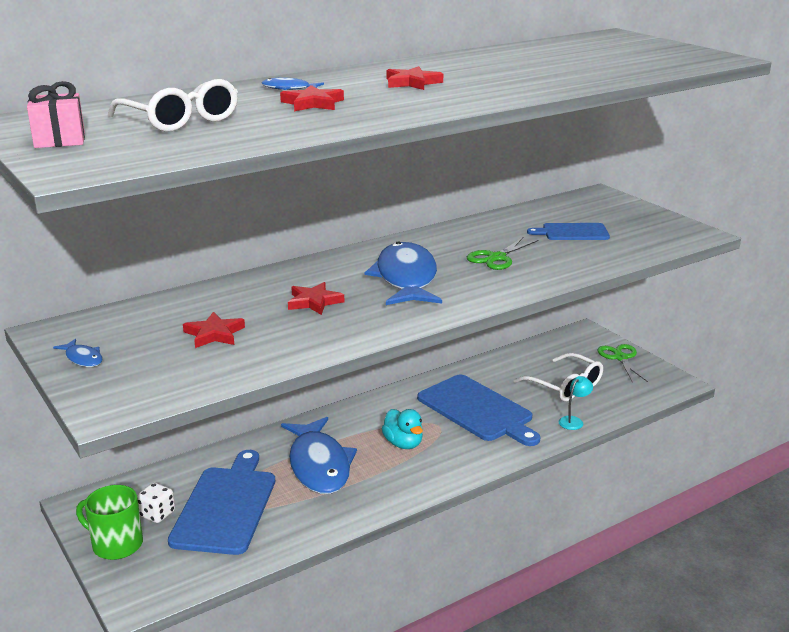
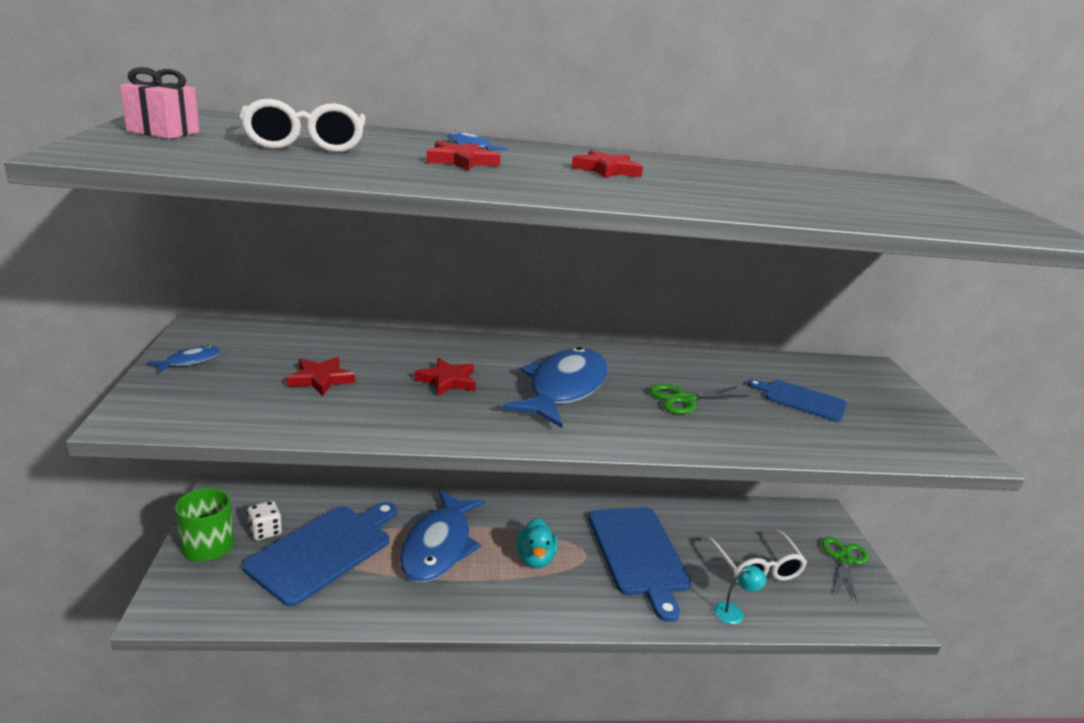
camera: 25 degrees right, 0 degrees up
(83, 358) = (190, 361): blue fish -> blue fish turned 120 degrees counterclockwise

